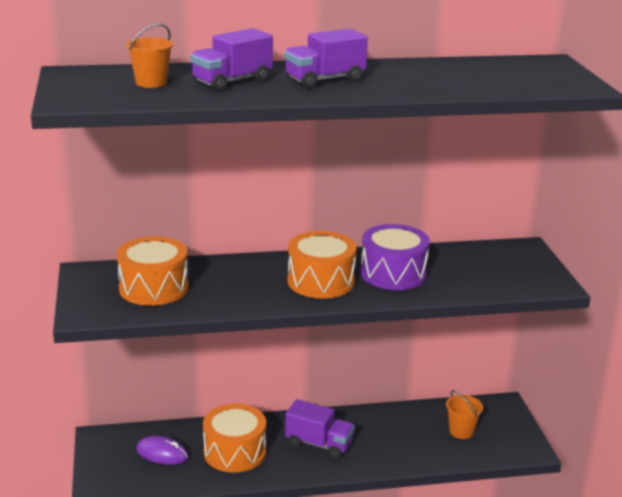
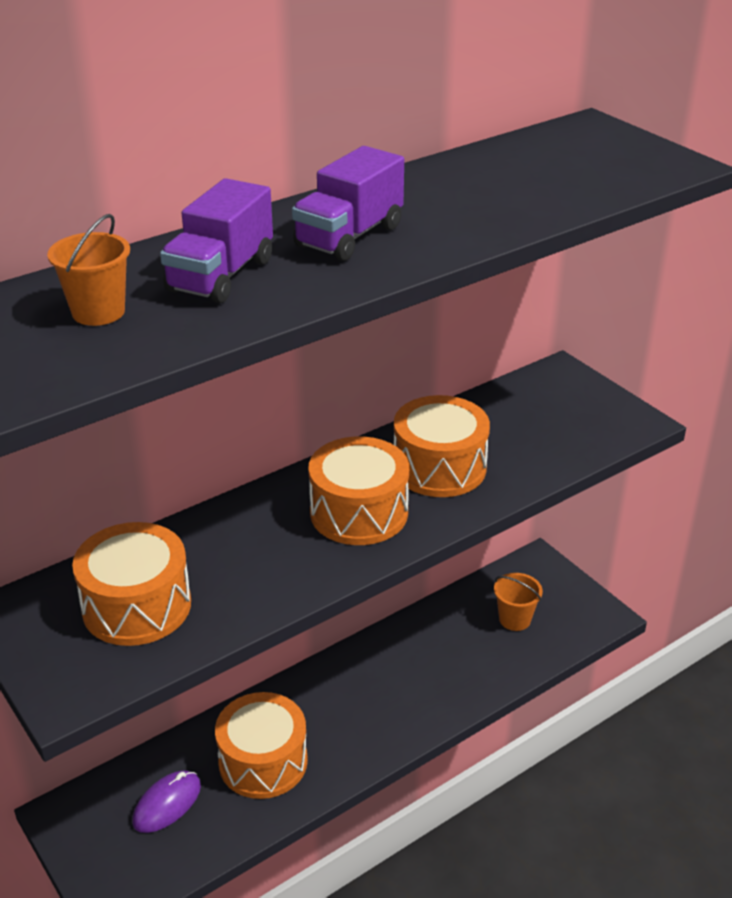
camera: 25 degrees left, 10 degrees up
(162, 453) = (167, 804): purple mouse -> purple mouse turned 45 degrees counterclockwise
(319, 444) = (361, 705): purple truck -> none
(393, 274) = (439, 467): purple drum -> orange drum

